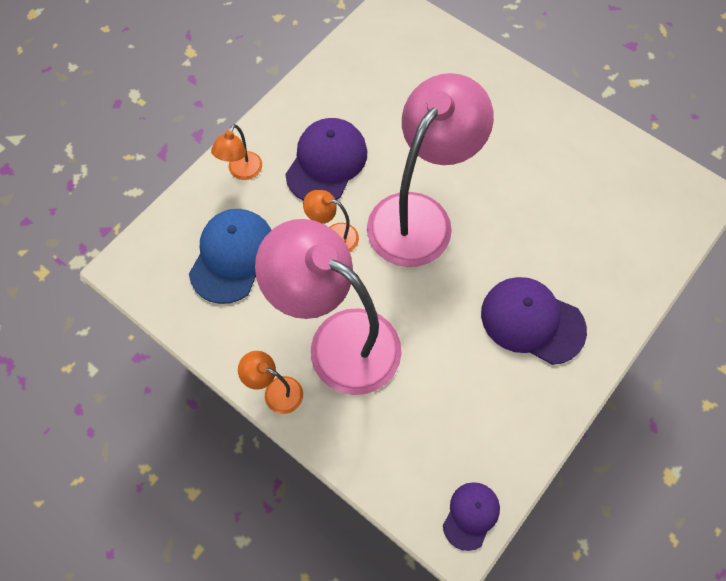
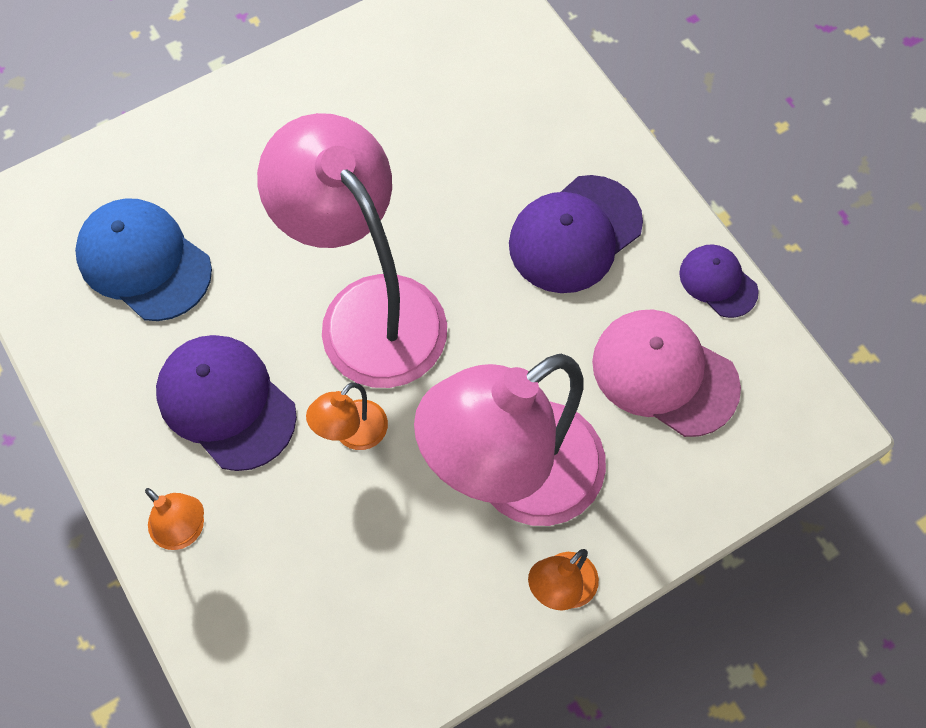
camera: 70 degrees left, 0 degrees up
(232, 256) = (325, 588): blue cap -> blue cap (144, 261)
(452, 413) = (664, 374): none -> pink cap
(471, 515) = (799, 401): purple cap -> purple cap (718, 282)

